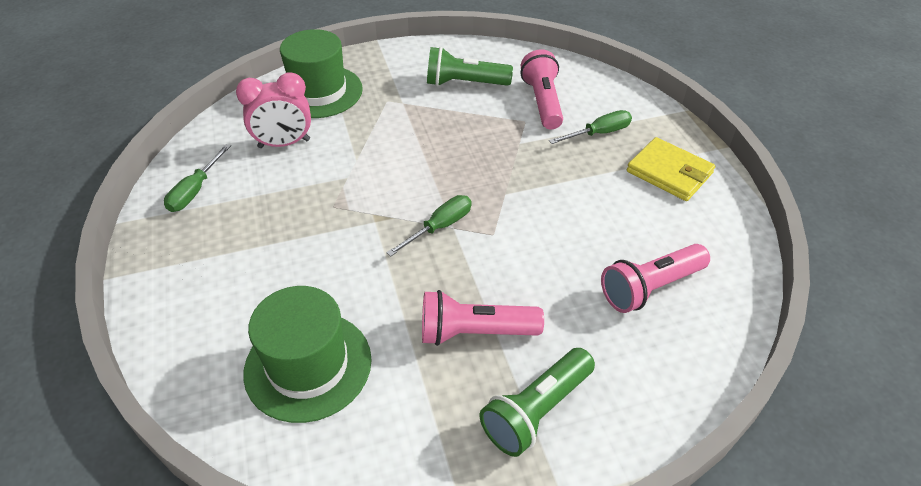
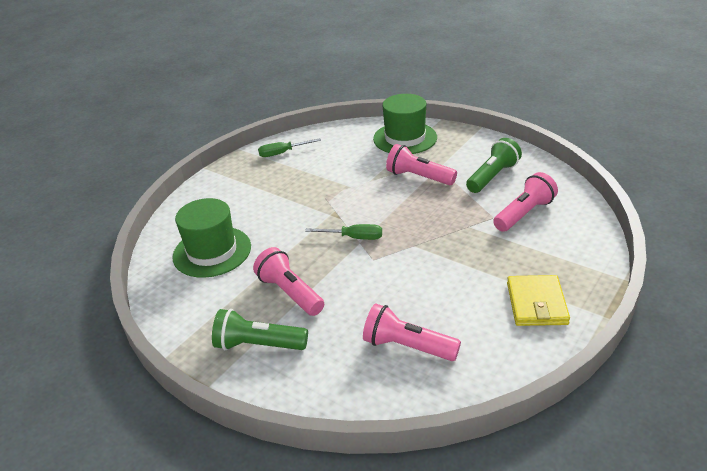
camera: 55 degrees right, 10 degrees down
(284, 144) = (349, 154): pink clock -> none
(400, 124) = (419, 177): none -> pink flashlight
(464, 83) = (492, 176): green flashlight -> green flashlight turned 75 degrees clockwise
(598, 133) = (529, 252): green screwdriver -> none

